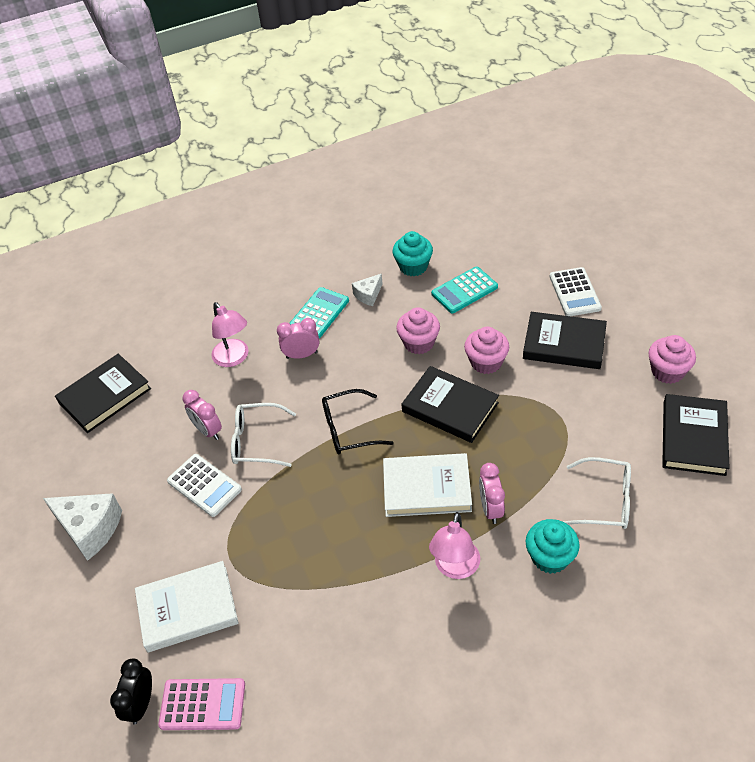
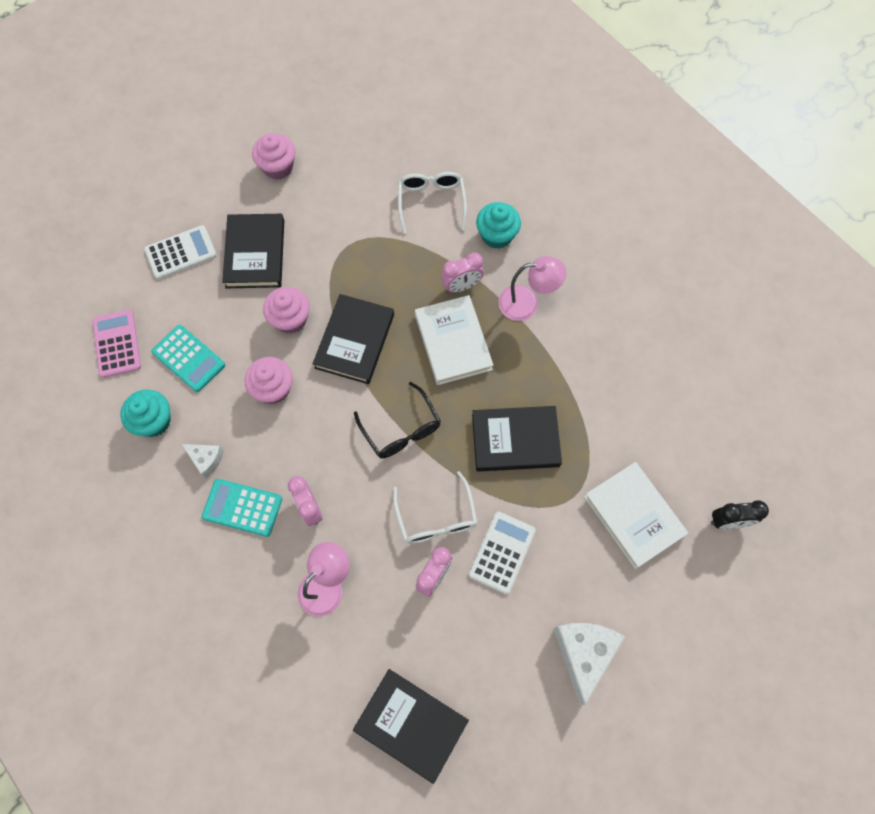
camera: 110 degrees left, 20 degrees up
(202, 705) = (709, 469): pink calculator -> pink calculator (117, 344)
(694, 437) = (351, 144): black book -> black book (515, 440)

